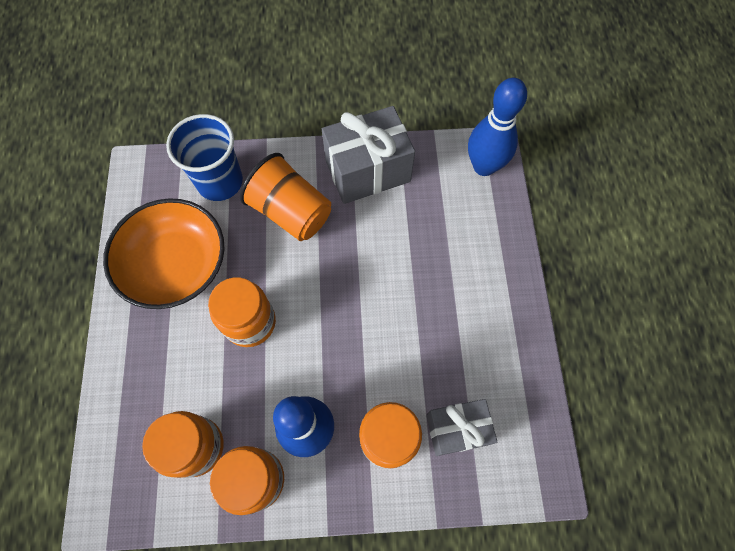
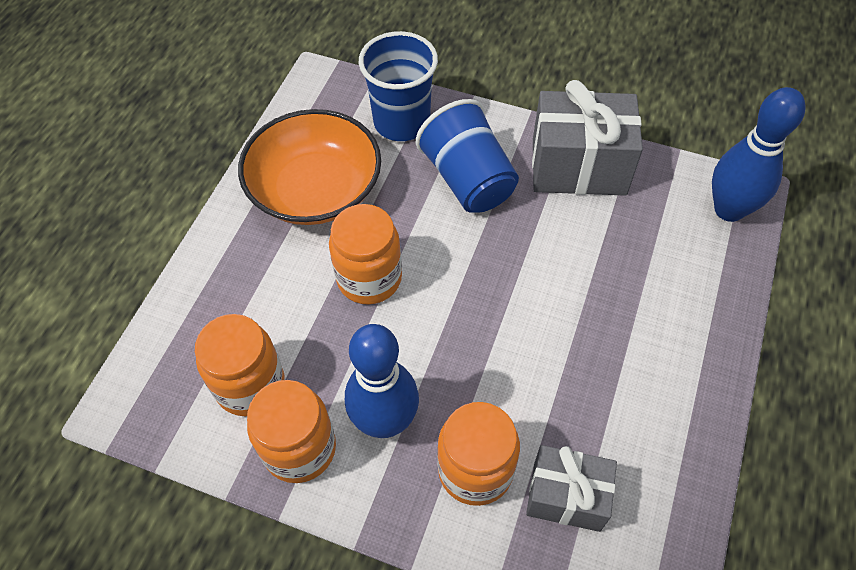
camera: 25 degrees right, 10 degrees down
(291, 212) = (468, 180): orange cup -> blue cup

